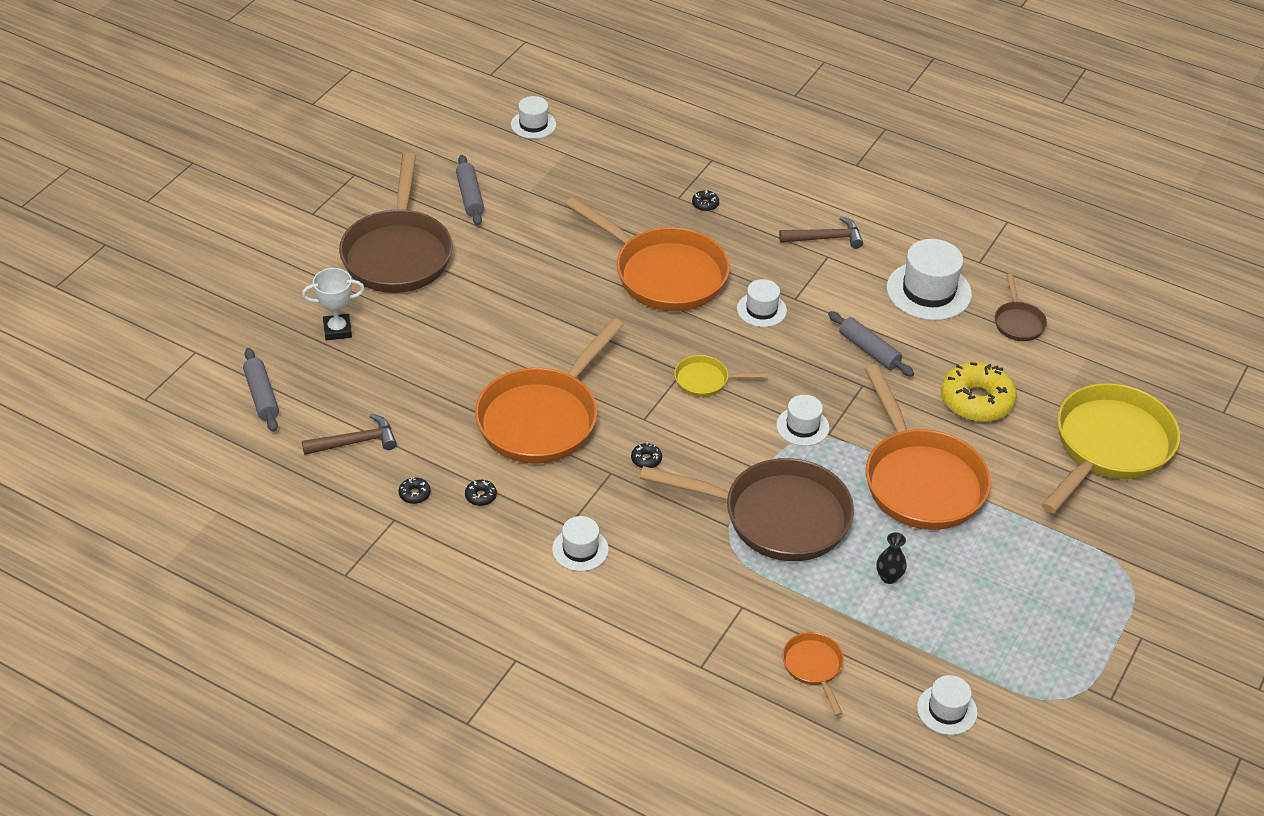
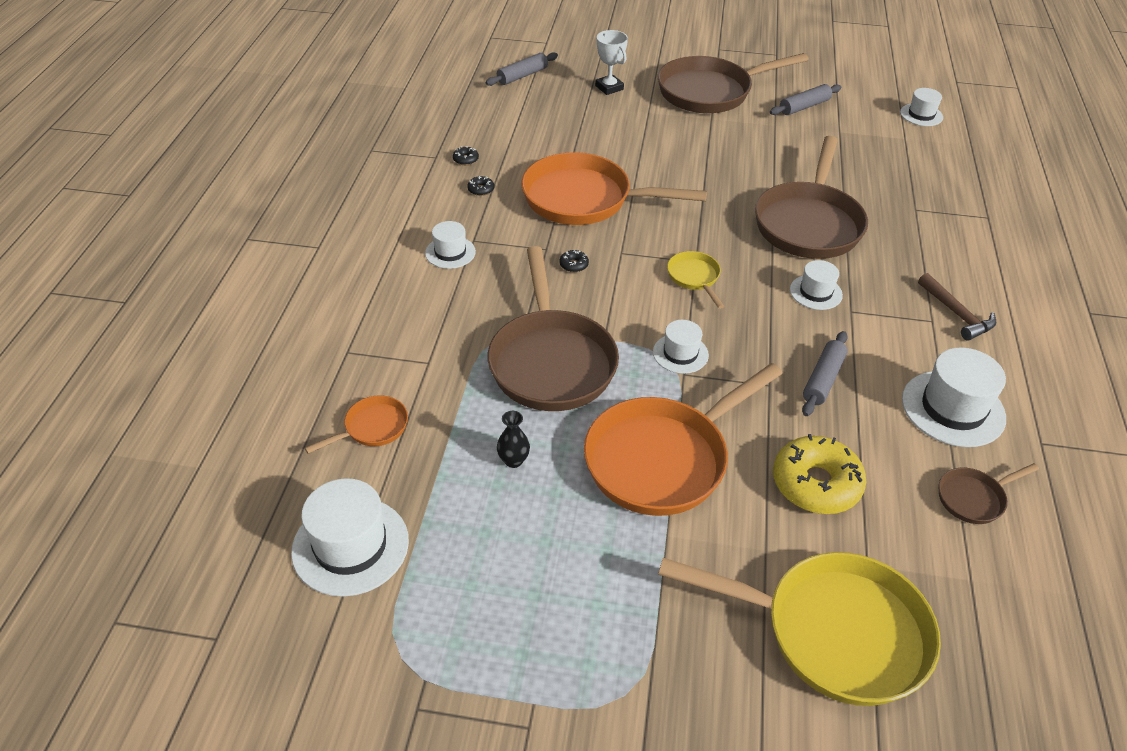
camera: 70 degrees right, 0 degrees up
(355, 442) = (502, 122): brown hammer -> none
(664, 274) = (809, 223): orange pan -> brown pan
(705, 204) = (923, 227): black donut -> none
(947, 710) = (350, 546): white hat -> white hat, size x1.72

